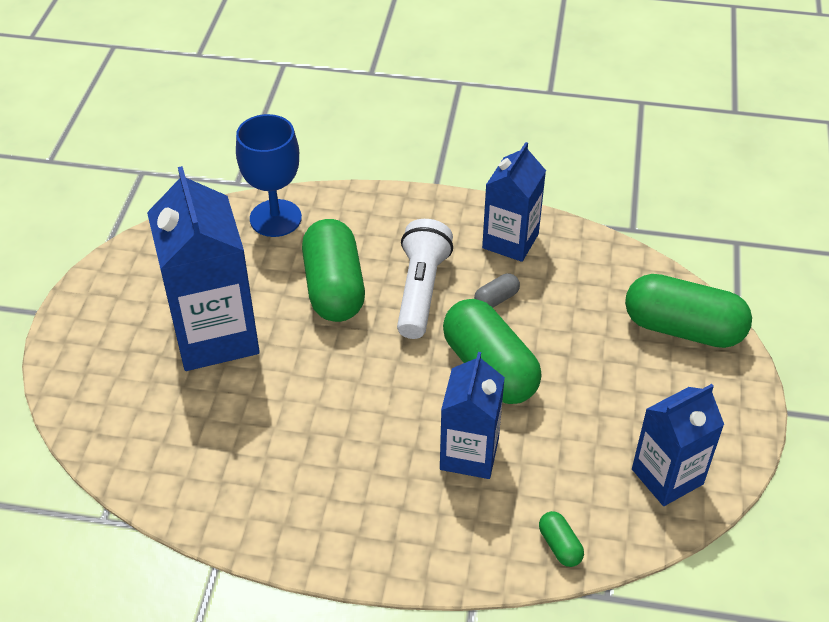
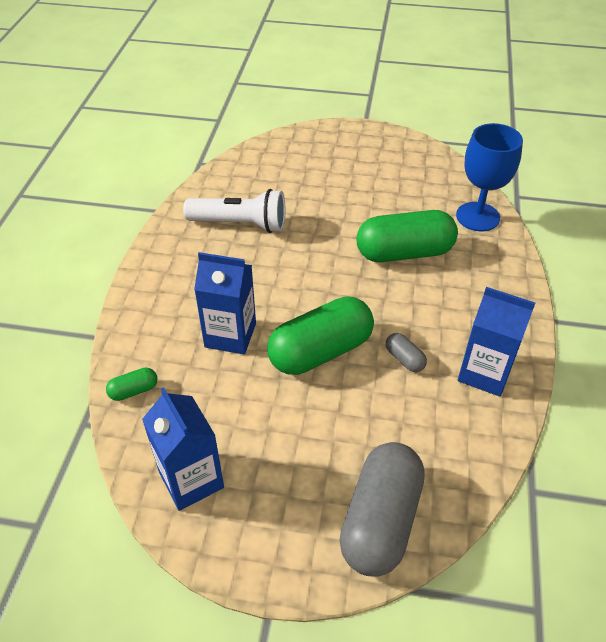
camera: 90 degrees right, 0 degrees up
(215, 335) = (348, 194): blue carton -> none
(421, 290) = (408, 306): white flashlight -> white flashlight (240, 224)
(683, 328) = (380, 520): green capsule -> grey capsule

